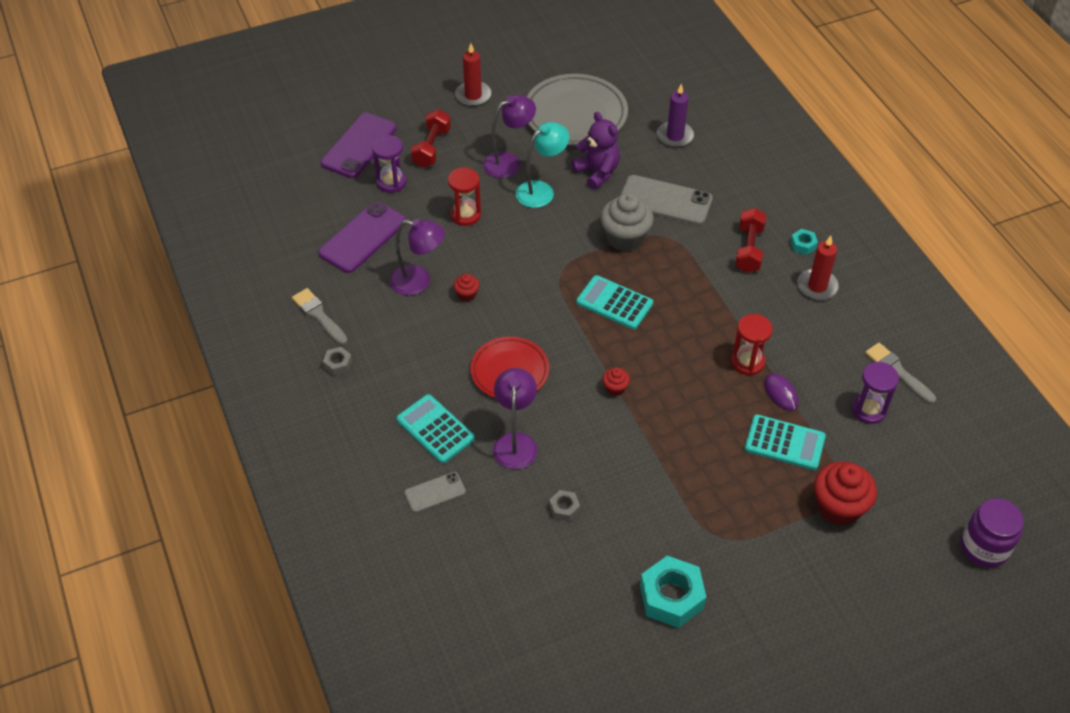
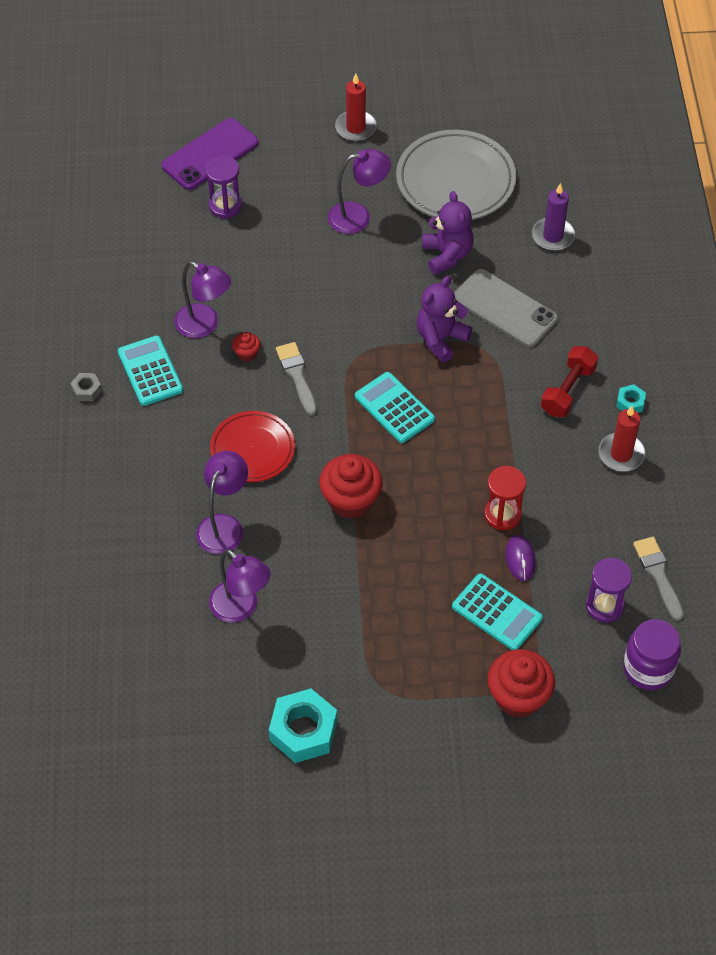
camera: 20 degrees right, 5 degrees up
(319, 315) = (90, 332): grey brush -> grey brush (297, 376)
(363, 237) = (169, 260): purple phone -> none
(431, 148) = (284, 177): red dumbbell -> none
(435, 429) = (152, 487): turquoise calculator -> turquoise calculator (150, 371)
(435, 492) = (123, 552): grey phone -> none
(465, 215) = (285, 264): red hourglass -> none
(541, 190) = (377, 259): turquoise lamp -> none
(564, 508) = (241, 608): grey nut -> purple lamp
(615, 388) = (351, 500): red cupcake -> red cupcake, size x2.10
(625, 238) = (440, 339): grey cupcake -> purple teddy bear
(984, 548) = (648, 788): purple jar -> purple jar (648, 668)

